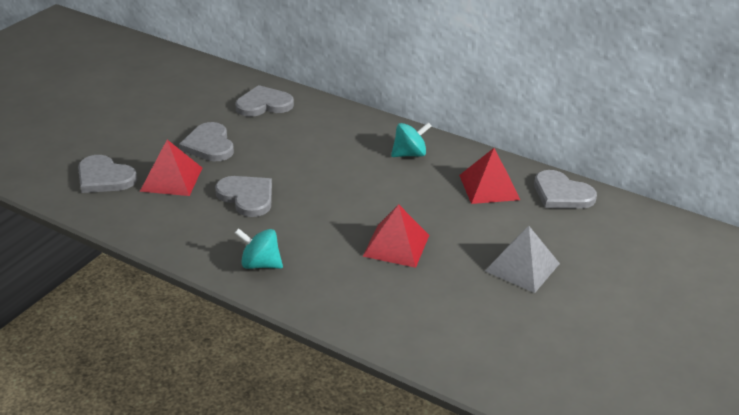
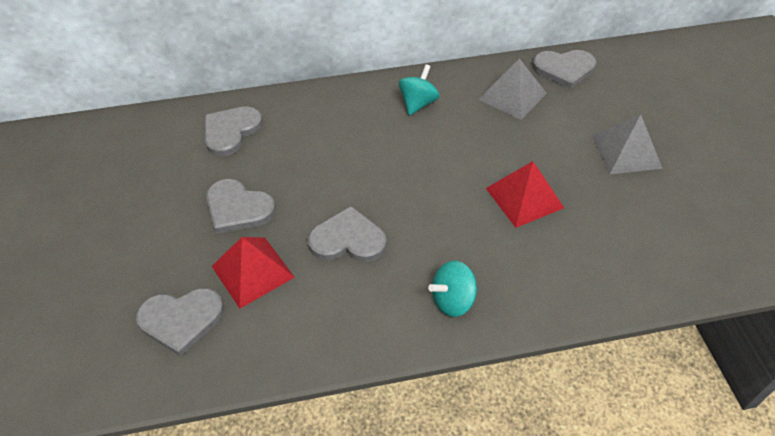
camera: 40 degrees left, 15 degrees up
(489, 187) = (512, 96): red pyramid -> grey pyramid

